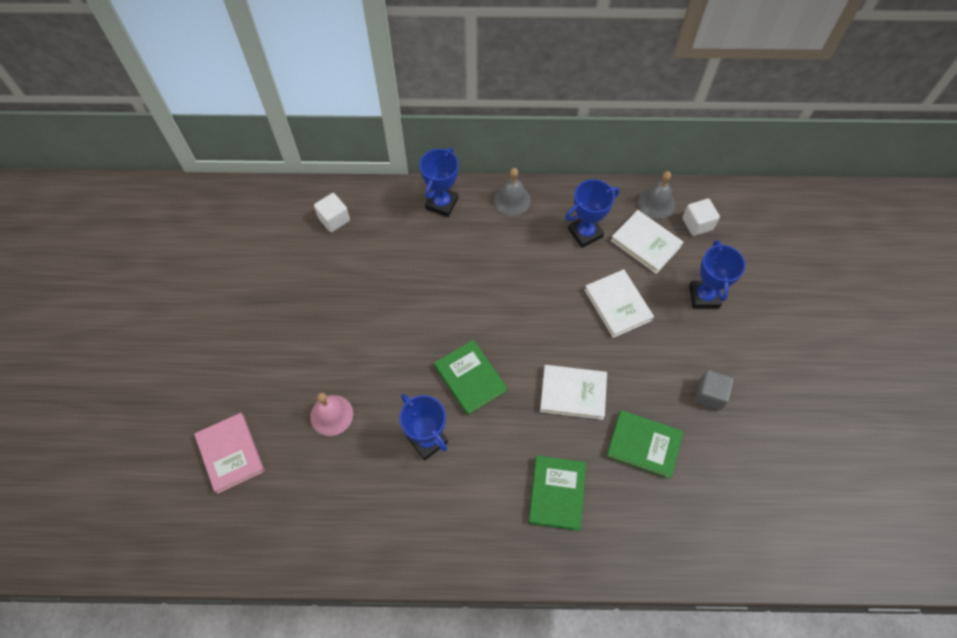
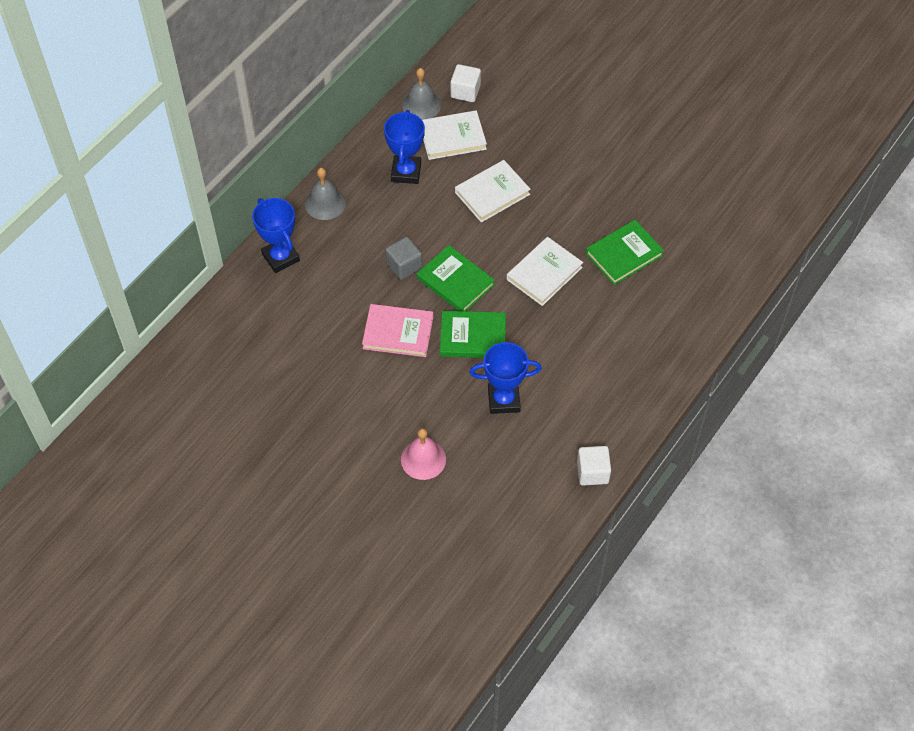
camera: 55 degrees left, 5 degrees down
(231, 453) = (397, 557): pink book -> pink book (398, 332)
(334, 219) = (220, 351): white cube -> white cube (592, 472)
(557, 493) = (618, 336): green book -> green book (455, 282)
(618, 305) = (492, 193): white book -> white book turned 45 degrees counterclockwise
(704, 296) = (533, 132): blue trophy -> none
(710, 395) = (617, 185): grey cube -> grey cube (404, 266)

